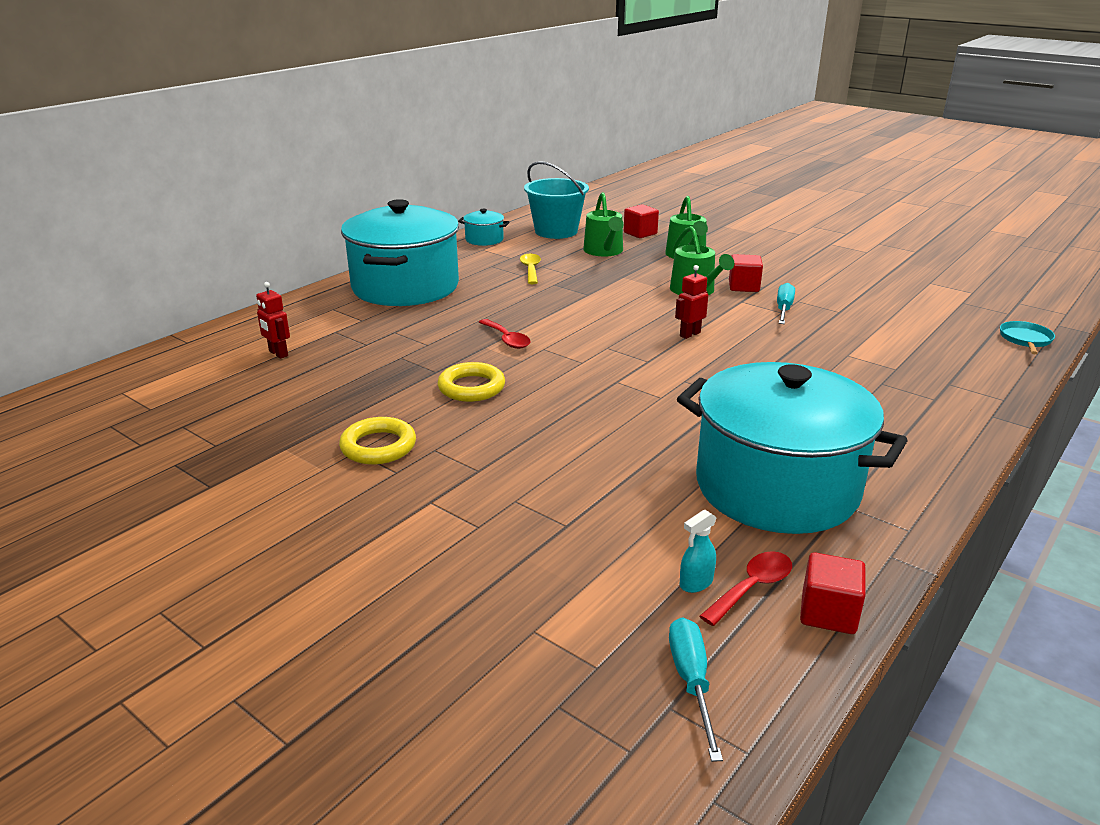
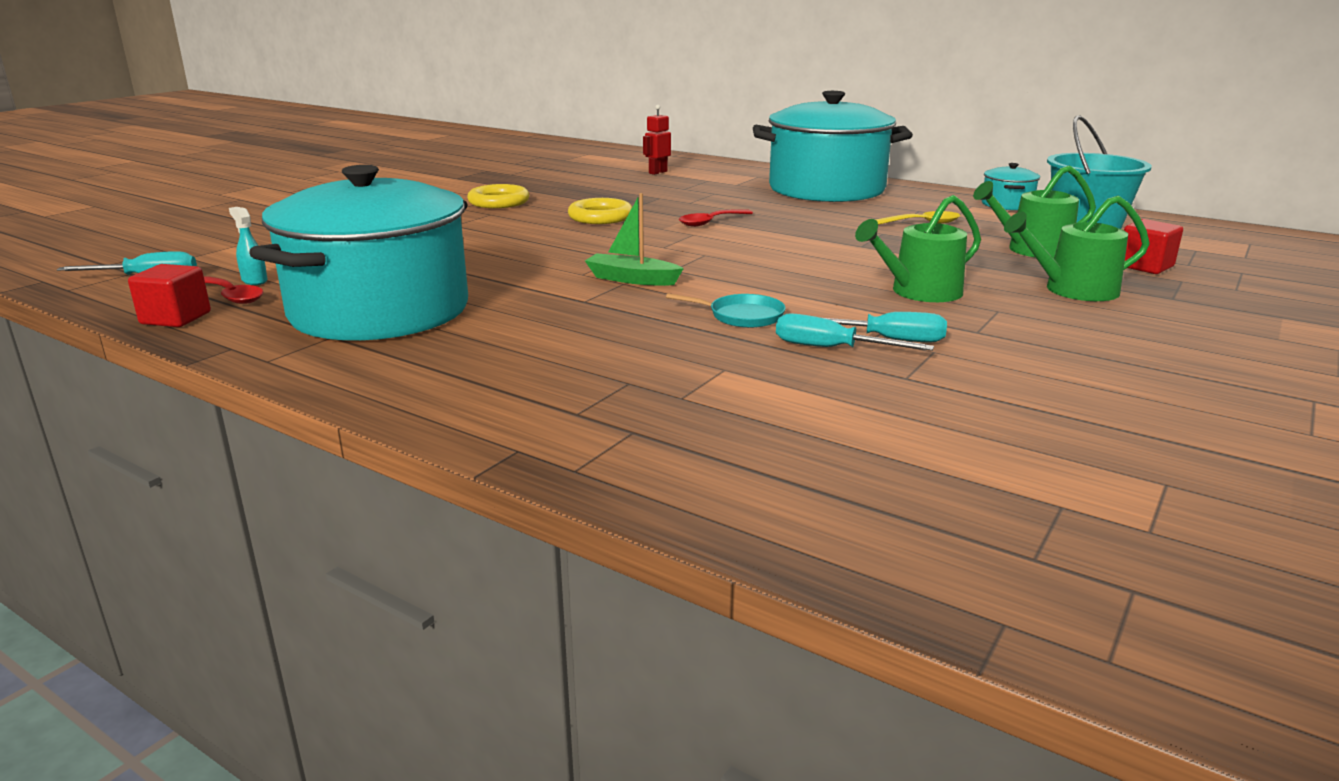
camera: 85 degrees right, 5 degrees down
(675, 377) = (632, 279): none -> green boat
(689, 334) = (759, 287): red robot -> none
(743, 286) = (965, 319): red cube -> none
(803, 324) = (831, 348): none -> turquoise screwdriver
(1025, 339) = (869, 548): turquoise pan -> turquoise pan (742, 316)

